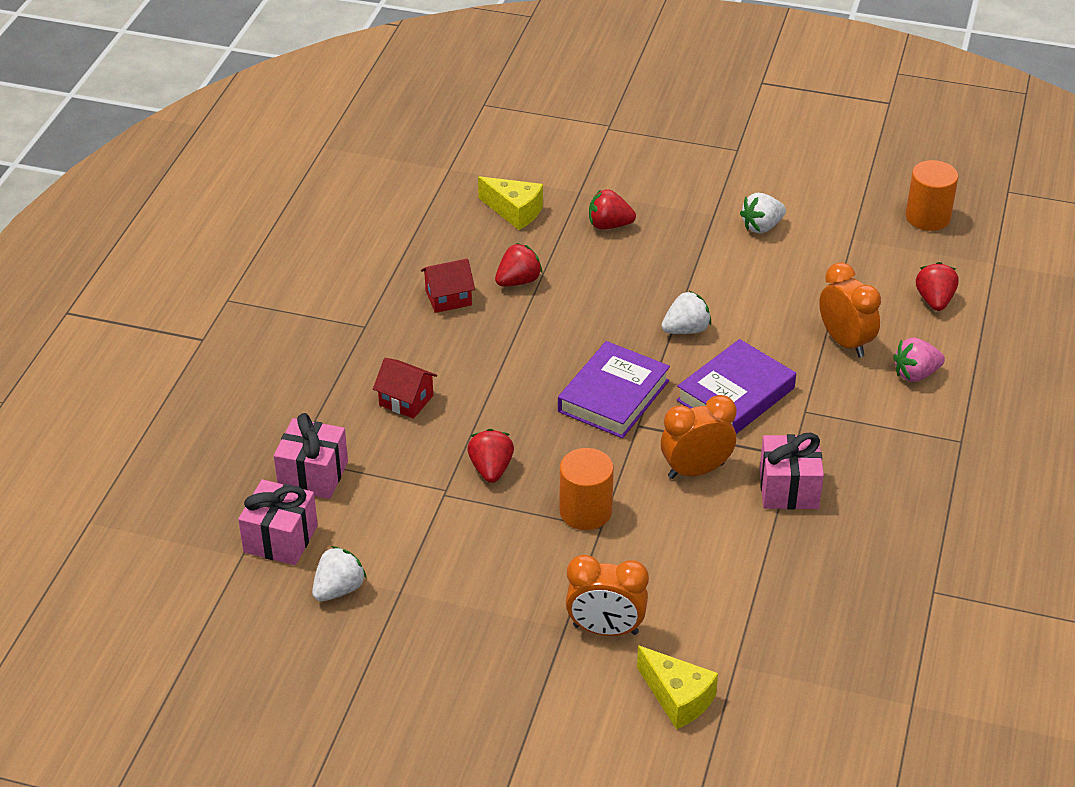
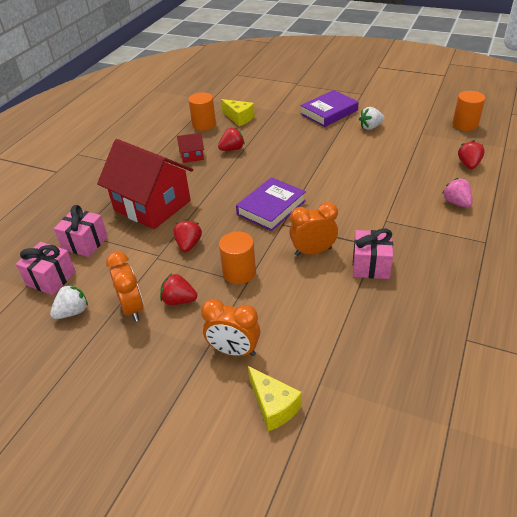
camera: 10 degrees right, 0 degrees up
(406, 400) = (152, 205): red house -> red house, size x2.41
(451, 228) = (204, 124): none -> orange cylinder
(609, 225) = (287, 125): red strawberry -> red strawberry (179, 300)
(686, 330) = (320, 175): white strawberry -> none
(735, 394) = (344, 209): purple book -> purple book (329, 112)
(845, 342) = (413, 184): orange clock -> orange clock (132, 308)
(915, 374) = (456, 203): pink strawberry -> pink strawberry turned 75 degrees clockwise

